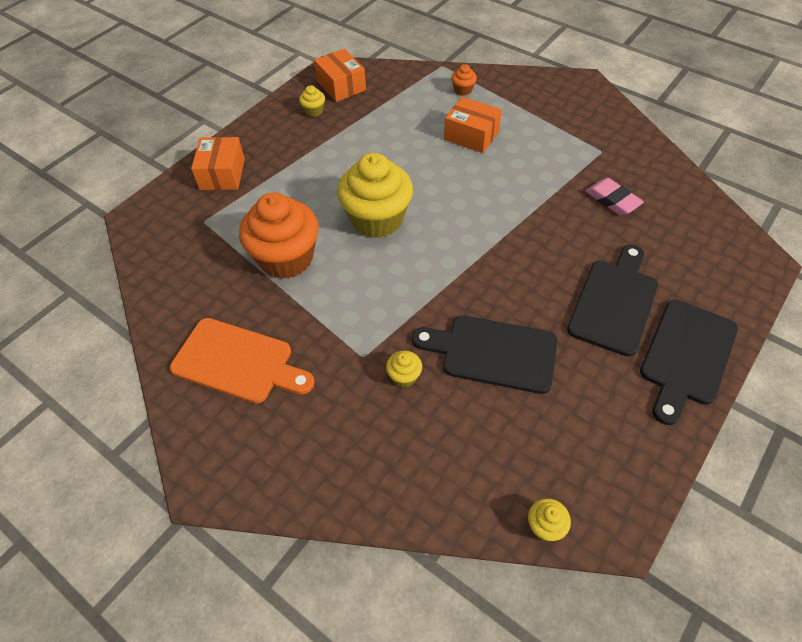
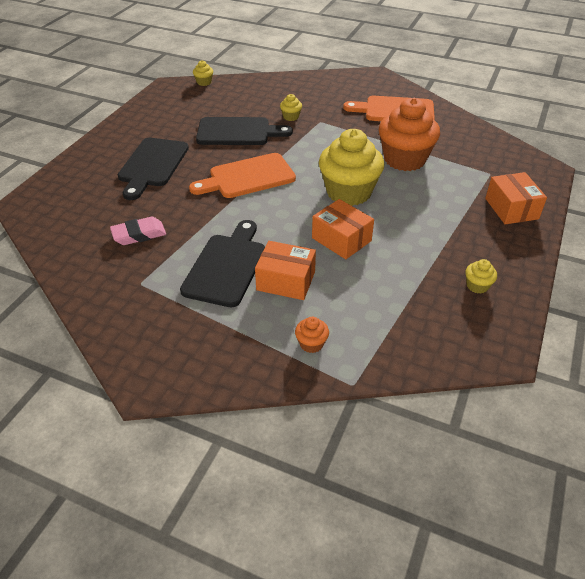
camera: 165 degrees right, 10 degrees down
(341, 86) = (469, 326): orange box -> orange box (341, 239)
(489, 260) = (248, 177): none -> orange cutting board
(612, 200) = (139, 234): pink eraser -> pink eraser turned 60 degrees counterclockwise
(686, 356) = (109, 145): black cutting board -> black cutting board (226, 266)

